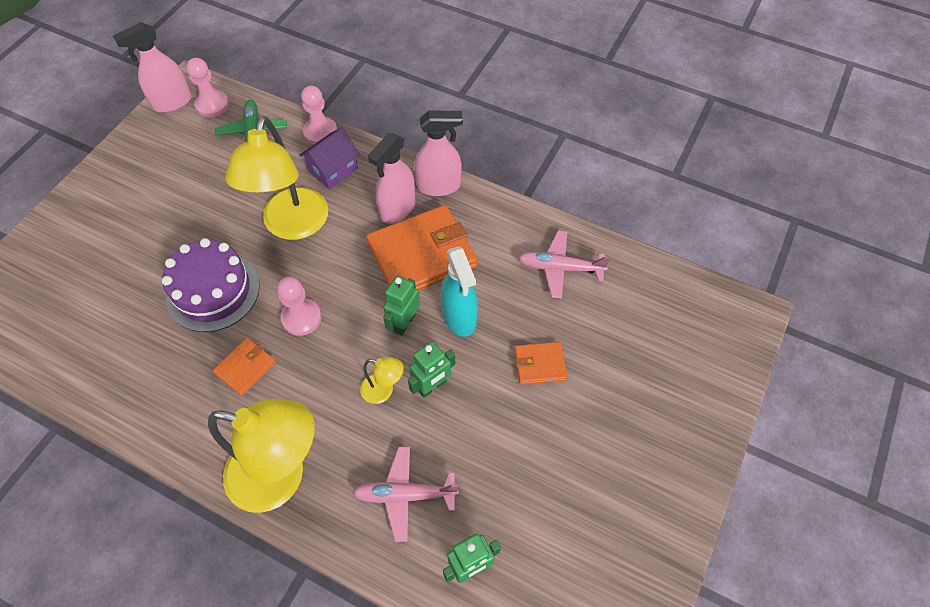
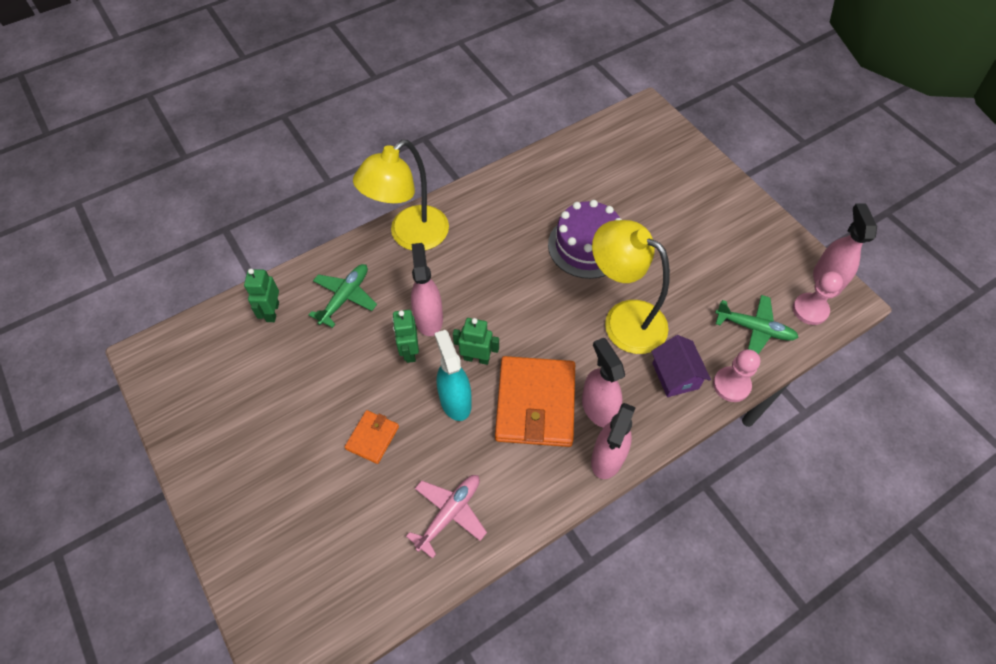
camera: 120 degrees right, 0 degrees up
(245, 367) = (506, 244): orange wallet -> none
(301, 318) = (526, 292): pink pawn -> none
(383, 391) = (429, 318): yellow lamp -> pink spray bottle
(404, 323) = (476, 358): green robot -> green robot turned 45 degrees counterclockwise
(405, 495) = (345, 298): pink plane -> green plane
(459, 317) = (455, 401): turquoise spray bottle -> turquoise spray bottle turned 60 degrees clockwise

